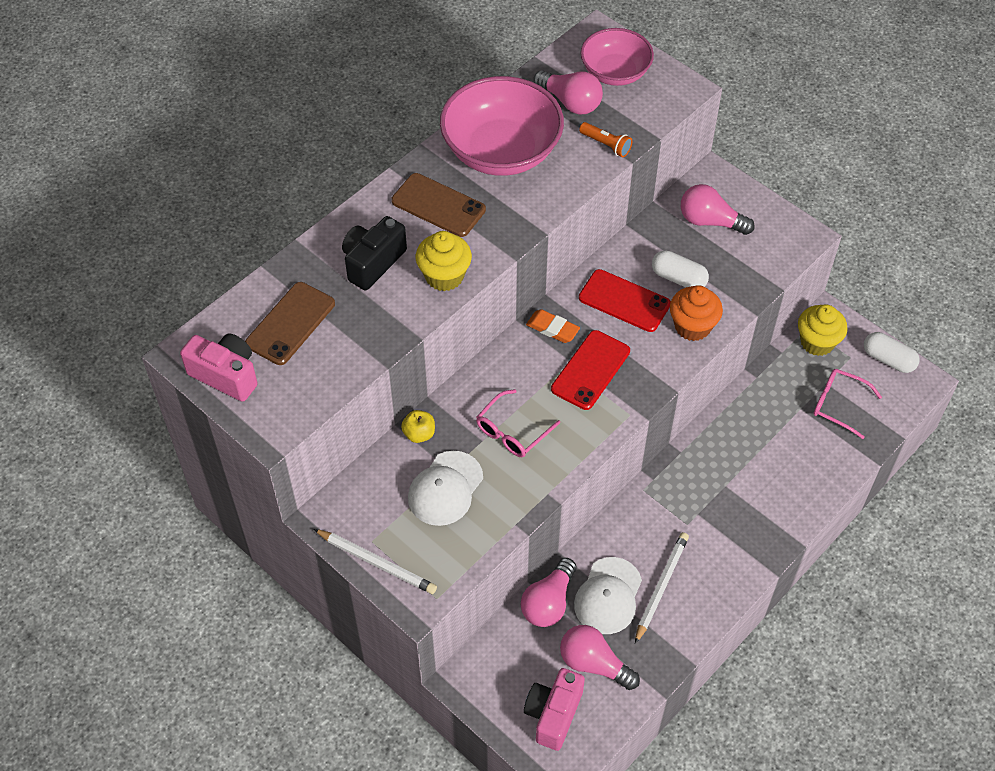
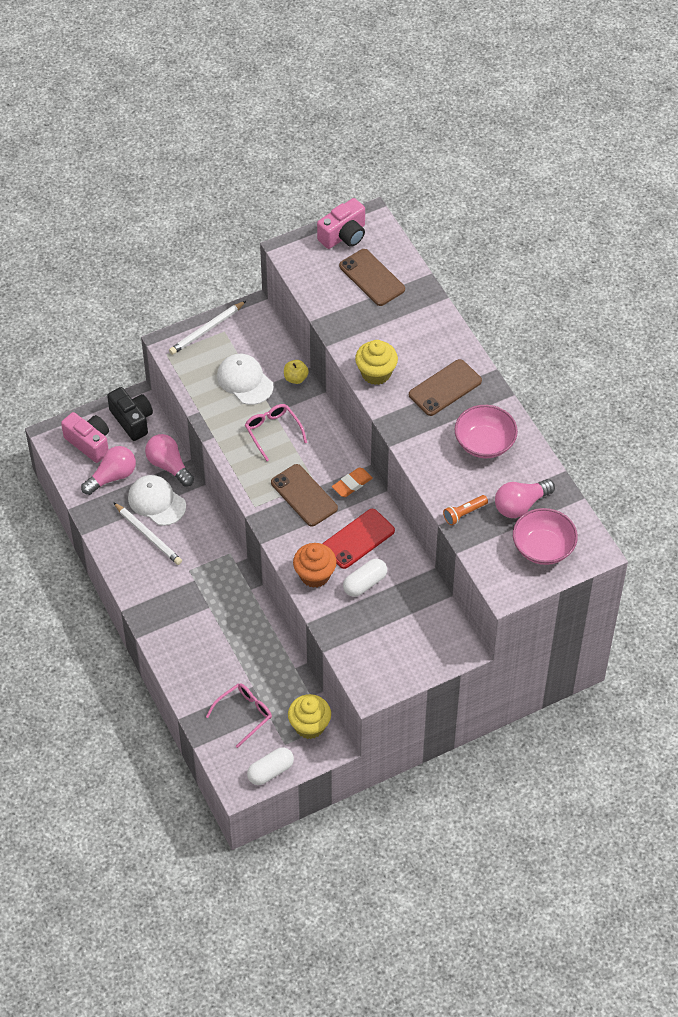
camera: 110 degrees right, 0 degrees up
(373, 263) = (406, 335): black camera -> black camera (132, 420)
(501, 151) = (484, 443): pink bowl -> pink bowl, size x0.62
(590, 370) = (304, 495): red phone -> brown phone
(710, 221) = (413, 628): pink light bulb -> none

